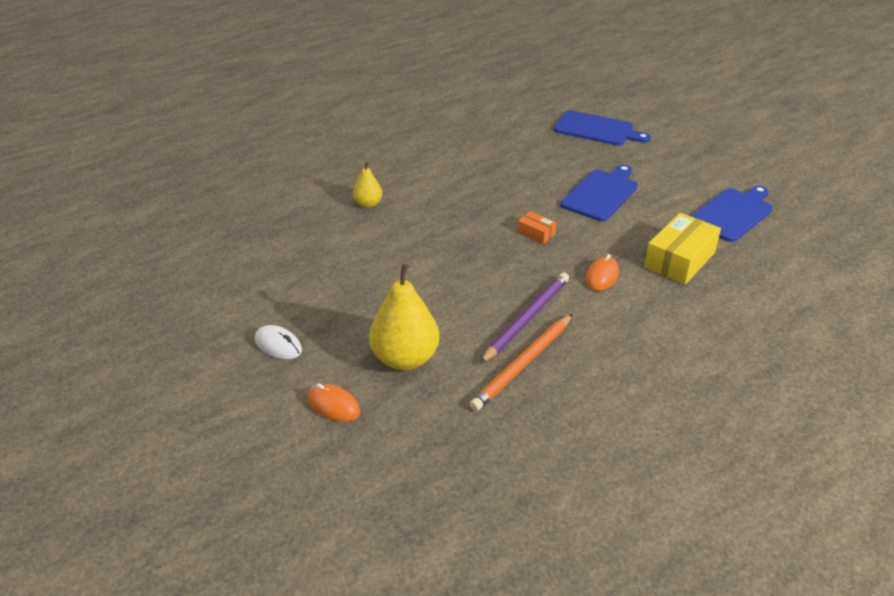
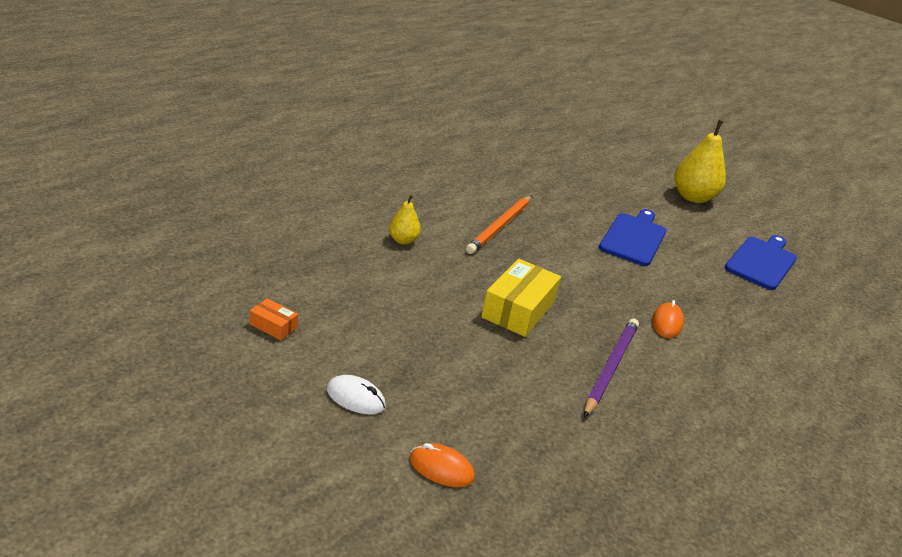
camera: 15 degrees left, 5 degrees down
(405, 359) = (501, 412): yellow pear -> yellow pear (693, 197)
(523, 364) = (625, 417): orange pencil -> orange pencil (500, 226)
(536, 233) = (586, 276): orange box -> orange box (273, 326)
(597, 129) = (605, 173): blue cutting board -> none
(679, 260) = (733, 307): yellow box -> yellow box (518, 309)

